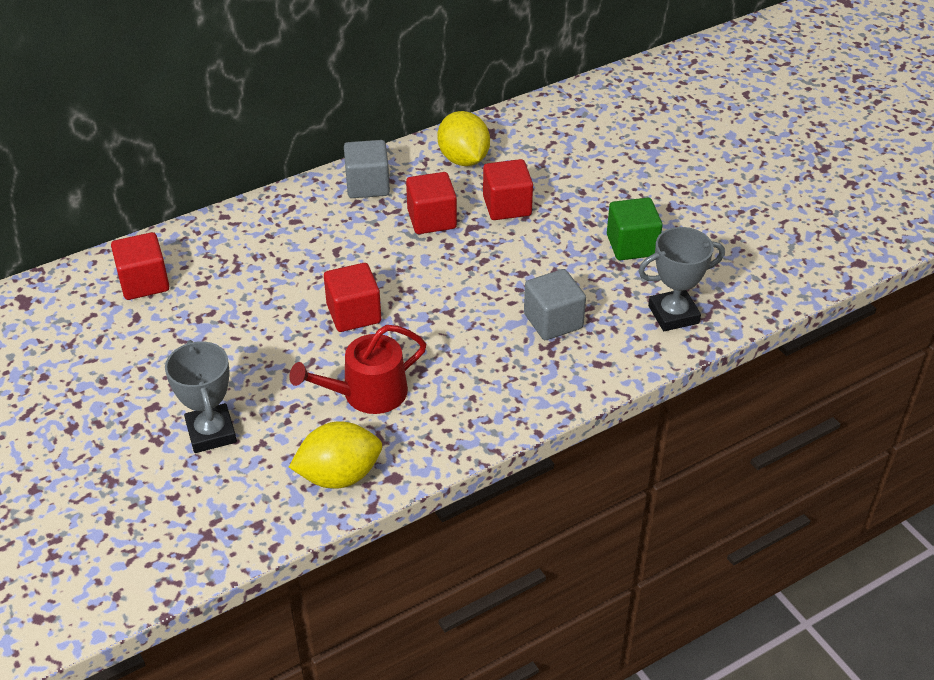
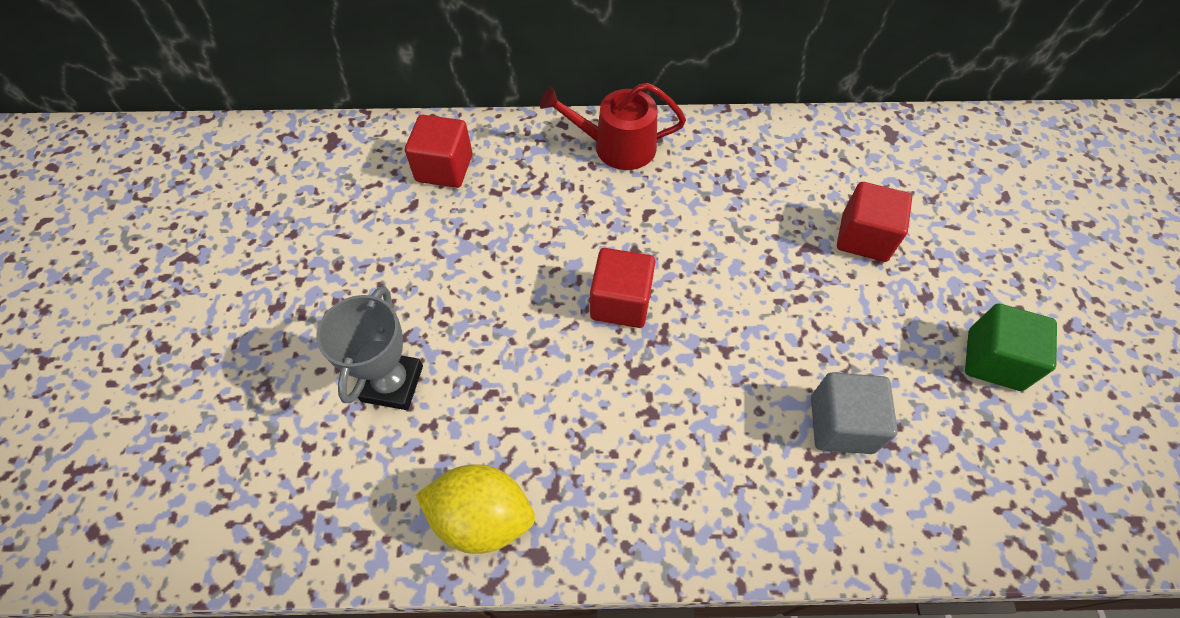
camera: 30 degrees right, 15 degrees up
(367, 185) = (723, 147): grey cube -> none
(367, 393) = (575, 417): red watering can -> red watering can (616, 146)
(431, 219) = (769, 218): red cube -> none
(463, 159) = (844, 157): yellow lemon -> none
(673, 314) = (1004, 493): grey trophy -> none

